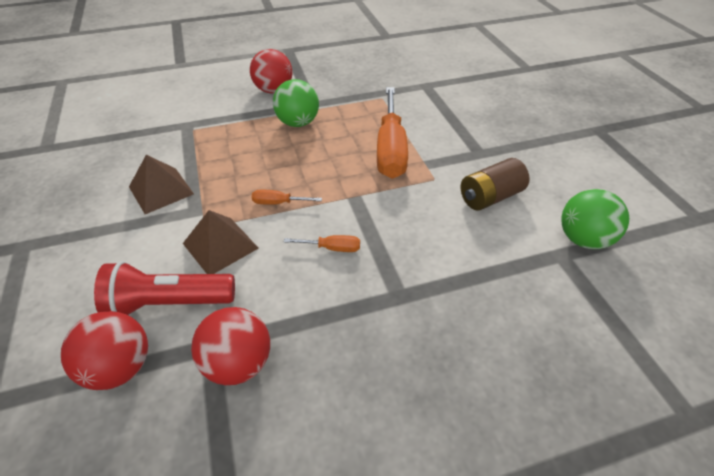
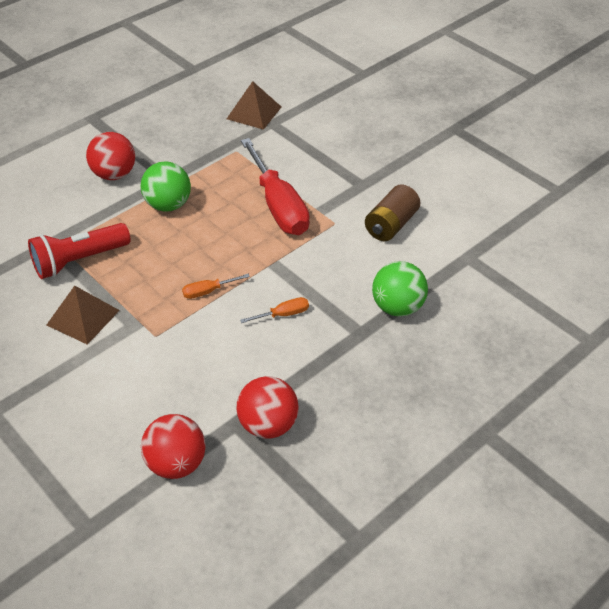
camera: 25 degrees left, 0 degrees up
(169, 303) = (176, 406): red flashlight -> red flashlight (79, 261)
(220, 245) = (183, 346): brown pyramid -> brown pyramid (254, 113)
(390, 149) = (278, 205): orange screwdriver -> red screwdriver
(583, 239) = (479, 238): green ball -> green ball (398, 307)

